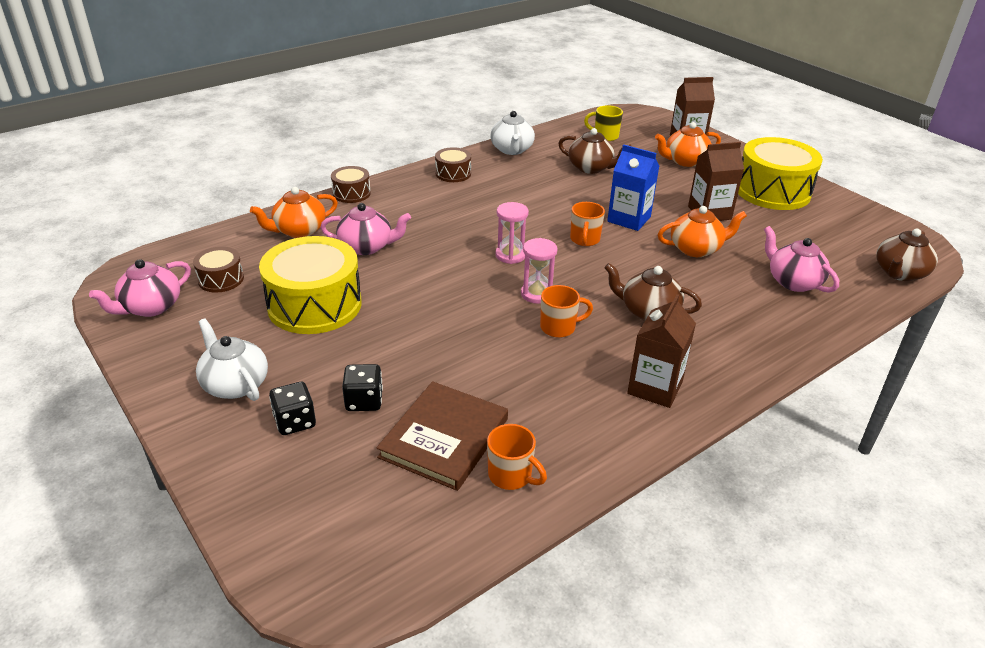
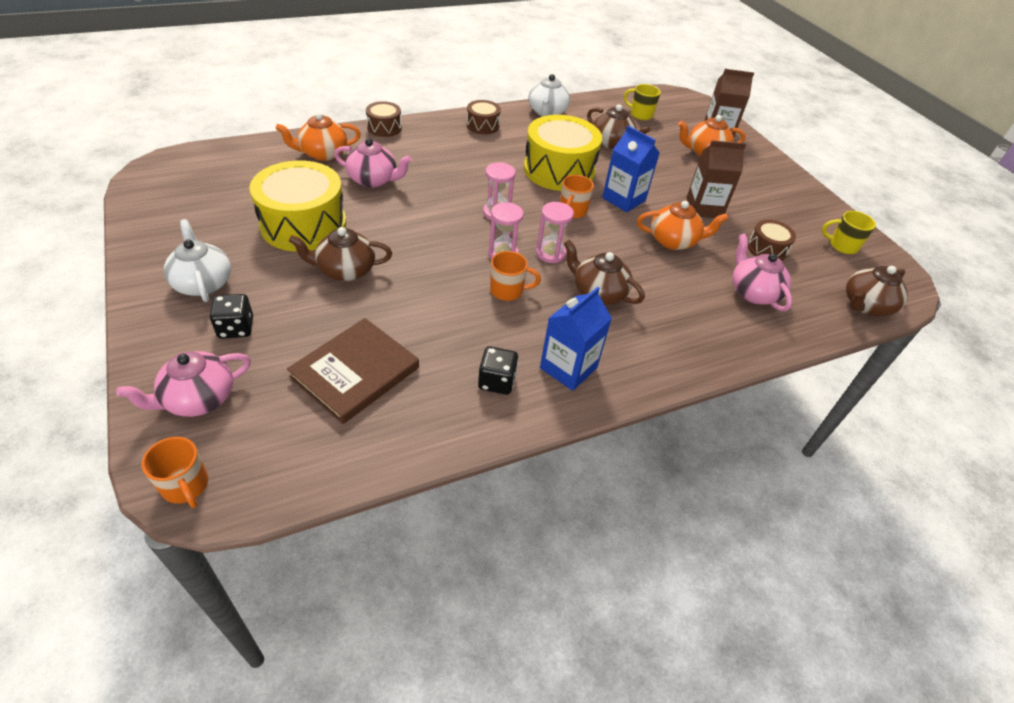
camera: 10 degrees right, 10 degrees up
(150, 307) = (168, 199): pink teapot -> pink teapot (198, 399)
(221, 279) = (236, 185): brown drum -> brown drum (767, 249)
(364, 401) = (303, 322): black dice -> black dice (496, 381)
(382, 341) = (345, 270): none -> brown teapot
(511, 476) = (397, 421): orange mug -> orange mug (186, 486)
(583, 284) = (550, 253): none -> pink hourglass
(655, 387) = (568, 368): brown carton -> blue carton
(772, 191) = (777, 198): yellow drum -> yellow drum (559, 170)
(852, 223) = (842, 245): none -> yellow mug

